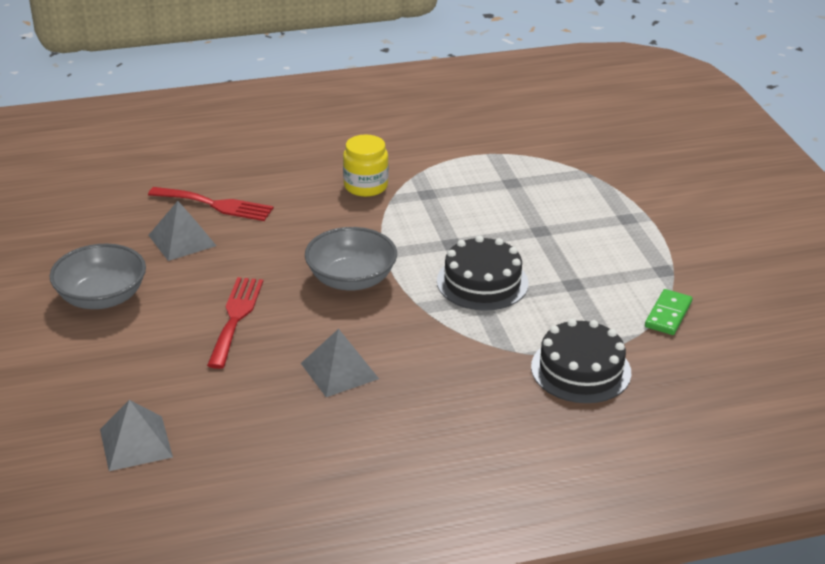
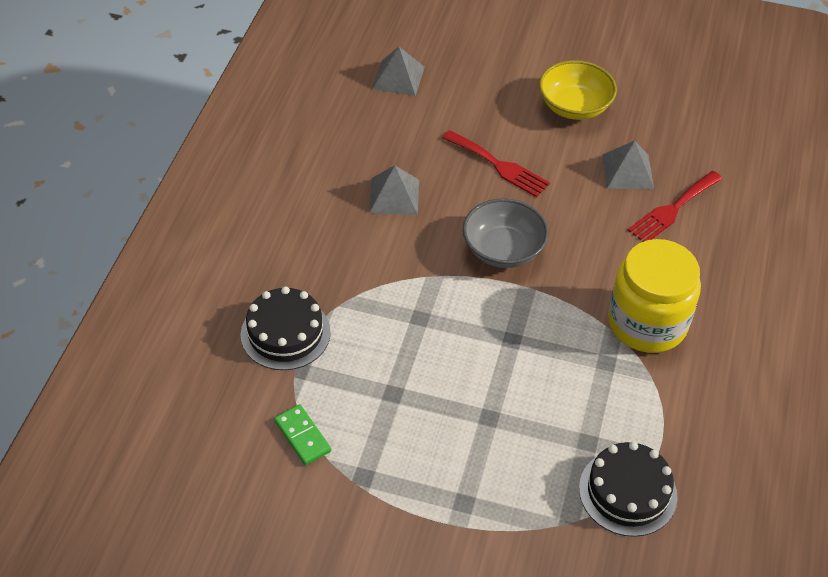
camera: 120 degrees right, 15 degrees up
(102, 297) = (574, 106): grey bowl -> yellow bowl
(365, 186) = (647, 323): yellow jar -> yellow jar, size x1.70
(482, 282) = (440, 331): black cake -> black cake (628, 492)

